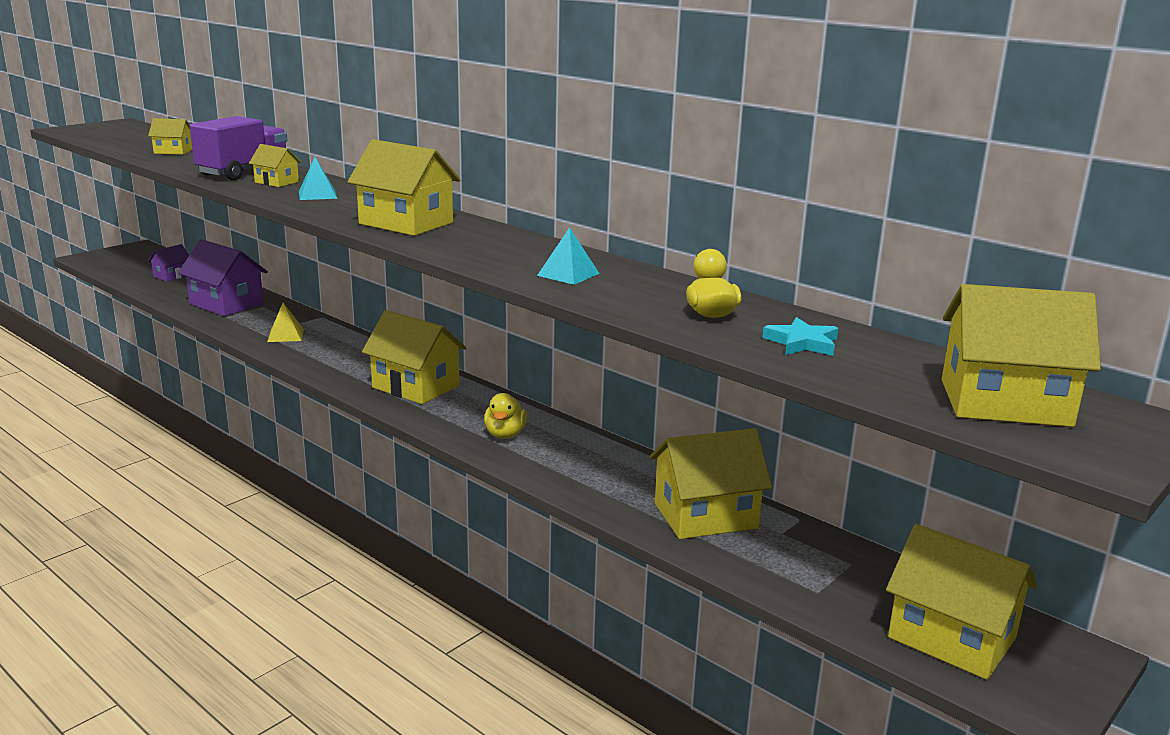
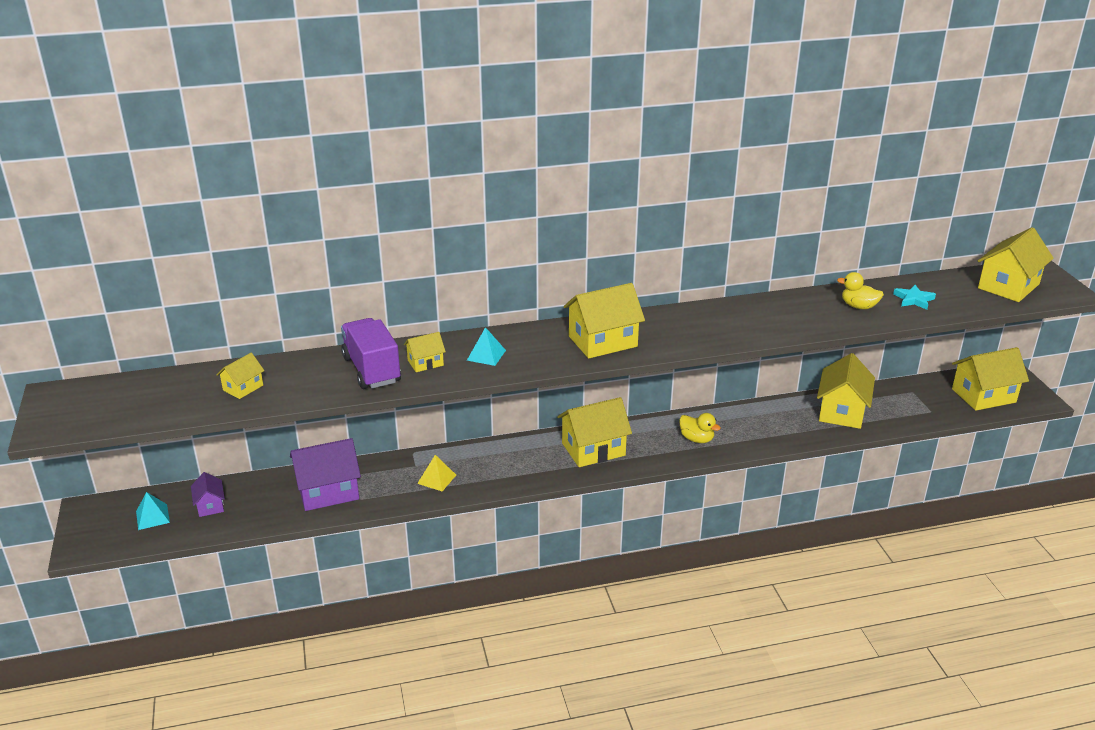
camera: 55 degrees left, 10 degrees up
(568, 274) = (762, 322): turquoise pyramid -> turquoise pyramid (152, 517)

